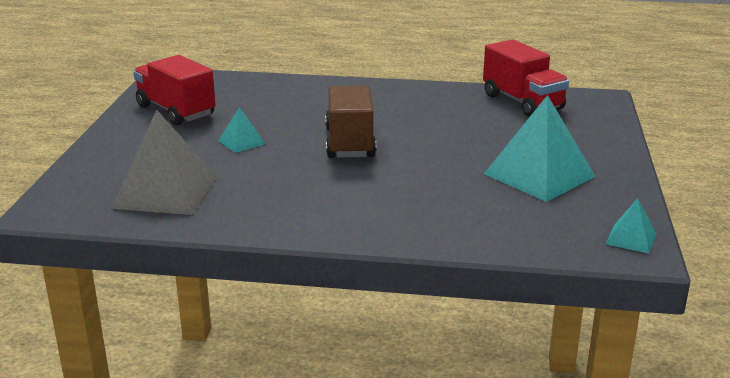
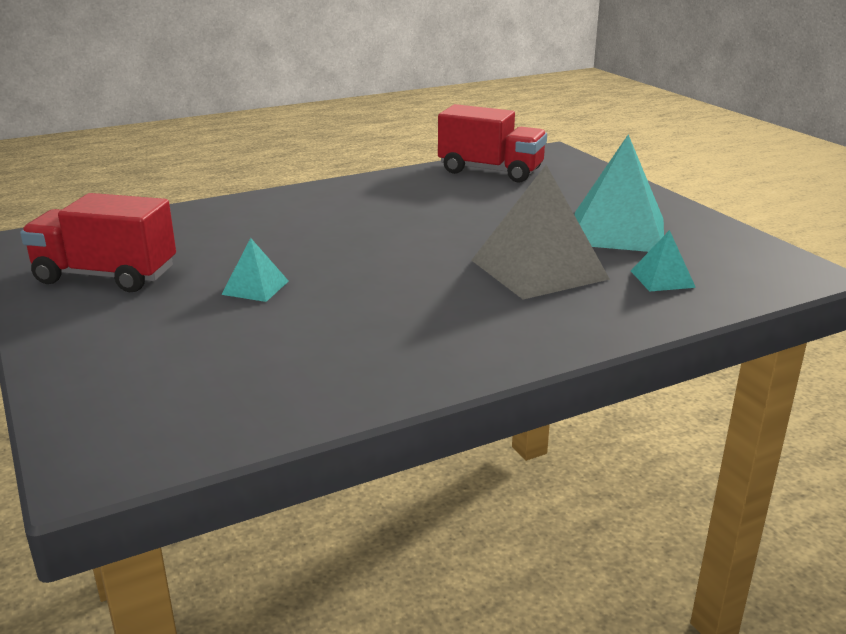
camera: 35 degrees left, 0 degrees up
(166, 192) = (247, 376): grey pyramid -> grey pyramid (538, 269)
(349, 143) = (386, 253): brown truck -> none
(631, 238) = (783, 263): turquoise pyramid -> turquoise pyramid (662, 279)

